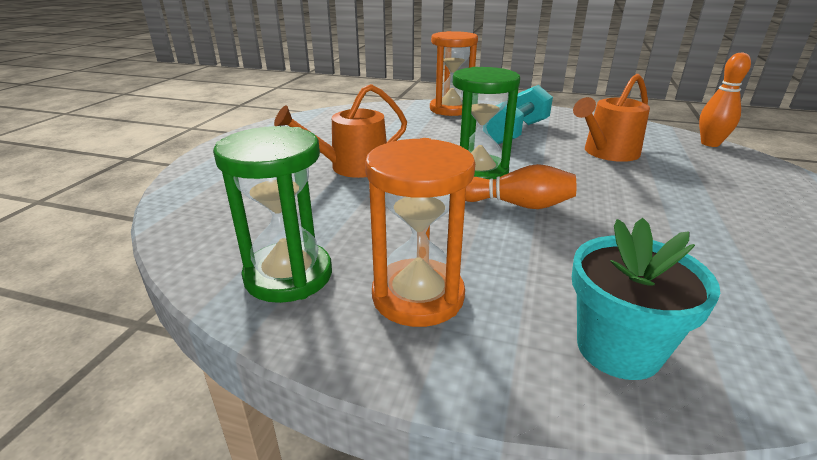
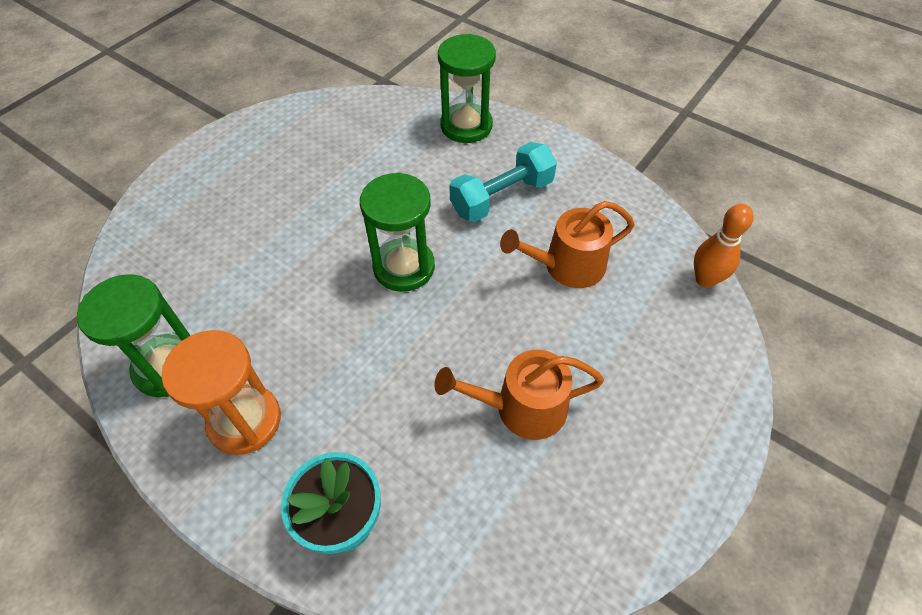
camera: 20 degrees right, 25 degrees up
(352, 167) = (294, 223): orange watering can -> orange watering can (522, 408)
(451, 109) = (466, 126): orange hourglass -> green hourglass
(518, 205) = (403, 330): orange bowling pin -> none

